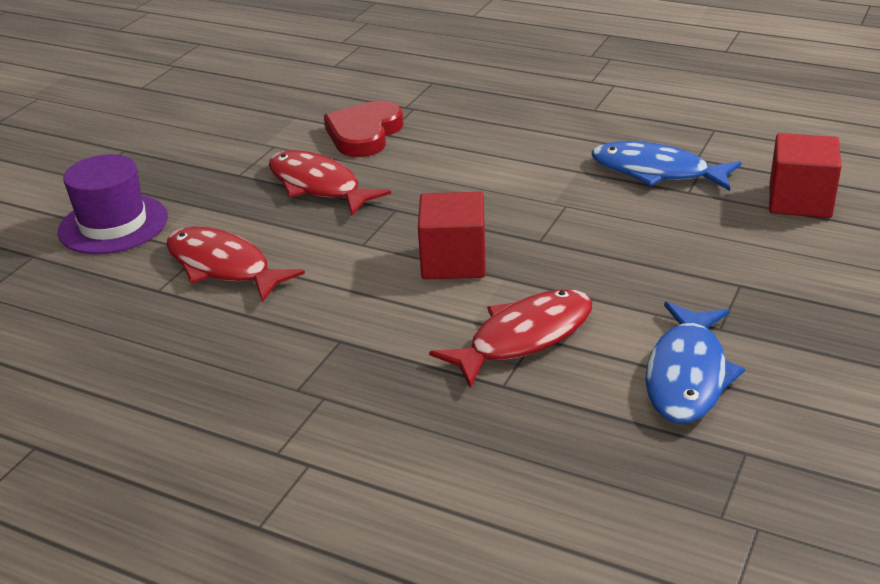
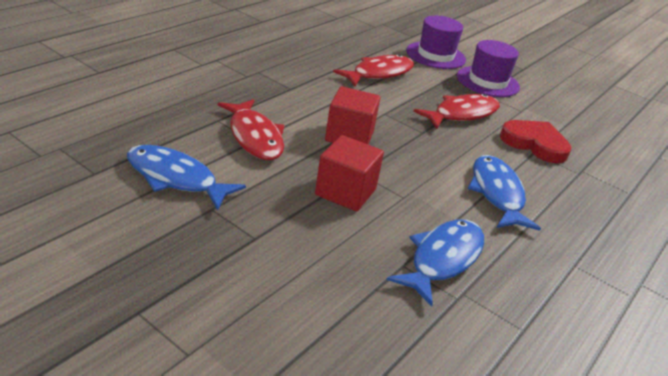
camera: 95 degrees right, 0 degrees up
(193, 174) = (487, 82): none -> purple hat
(503, 151) = (497, 193): none -> blue fish
(799, 201) = (361, 328): red cube -> red cube (345, 192)

